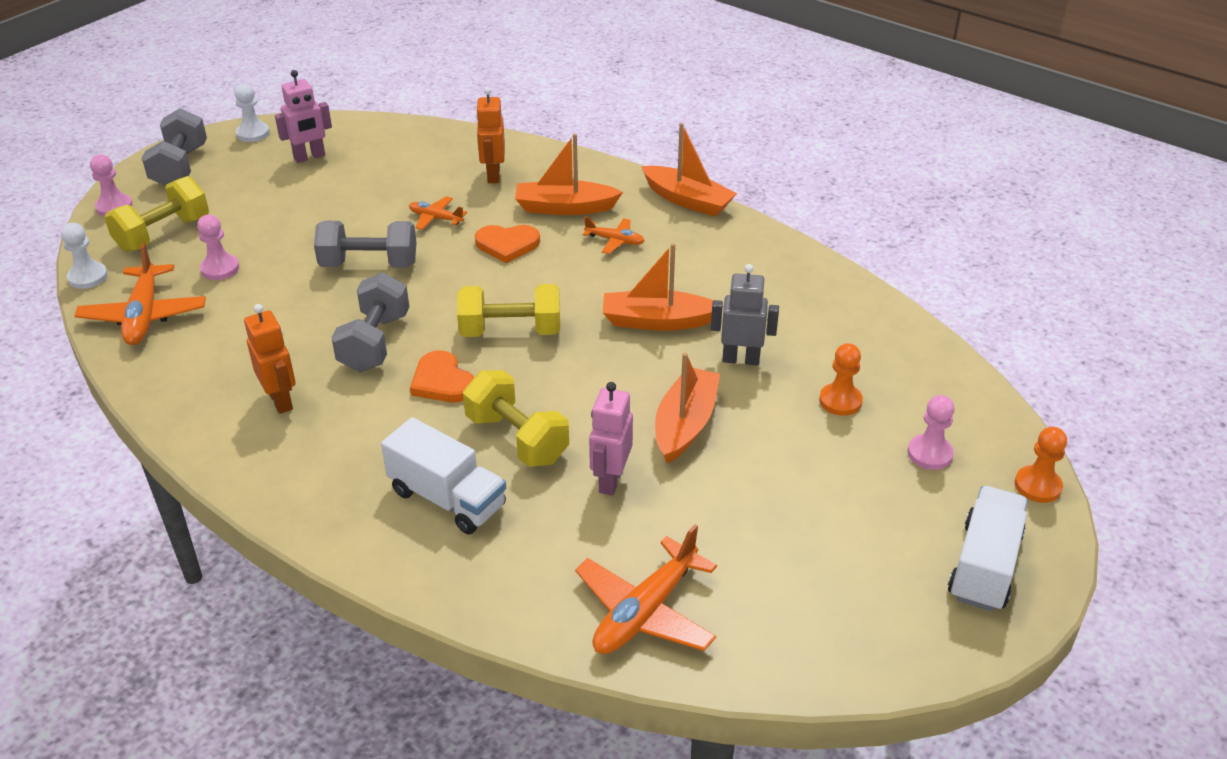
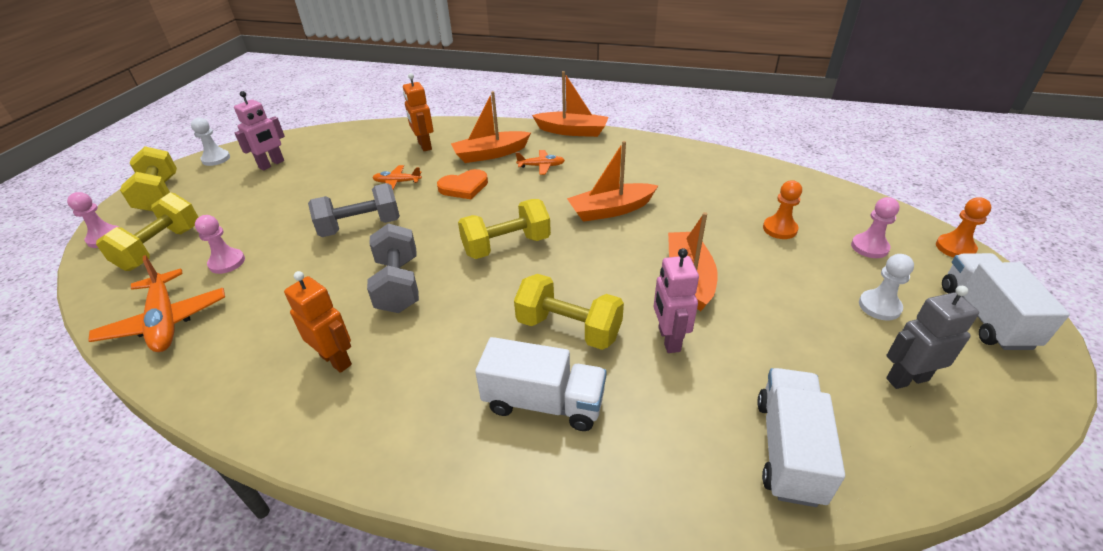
camera: 20 degrees left, 0 degrees up
(88, 277) = (94, 302): white pawn -> white pawn (879, 306)
(180, 167) = (159, 195): grey dumbbell -> yellow dumbbell
(442, 381) = (475, 300): orange heart -> none
(645, 611) = (788, 449): orange plane -> white truck
(740, 359) = (689, 220): grey robot -> grey robot (906, 379)

